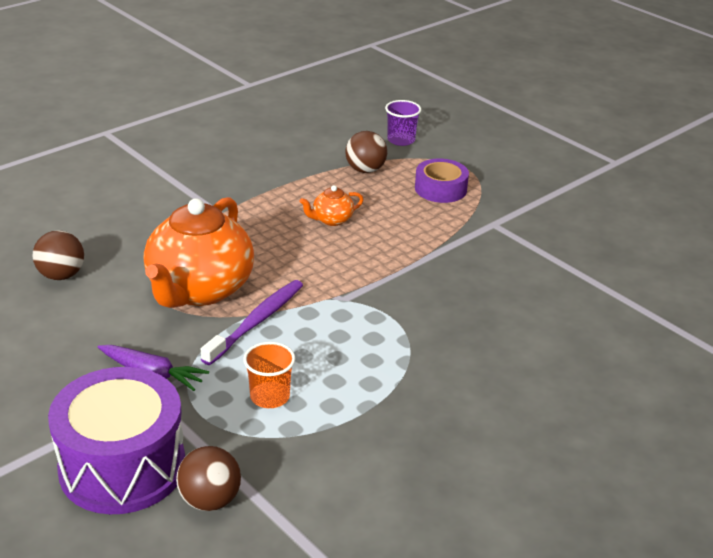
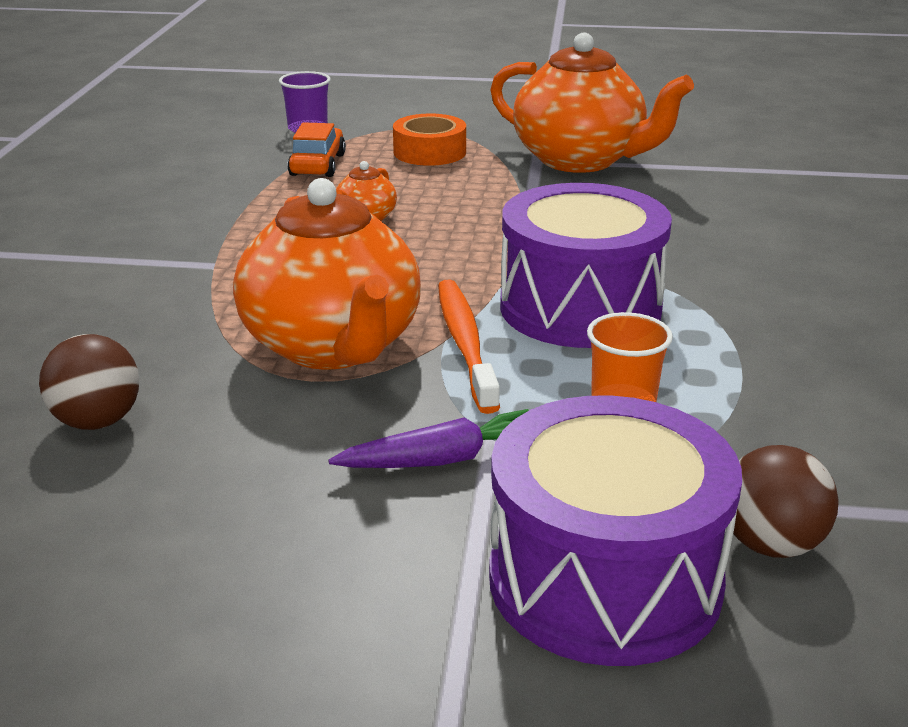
camera: 40 degrees left, 5 degrees down
(256, 322) = (465, 343): purple toothbrush -> orange toothbrush
(344, 333) = (580, 308): none -> purple drum
(365, 170) = (317, 165): brown ball -> orange car
(440, 189) = (429, 152): purple tape -> orange tape
(520, 236) = (580, 160): none -> orange teapot

